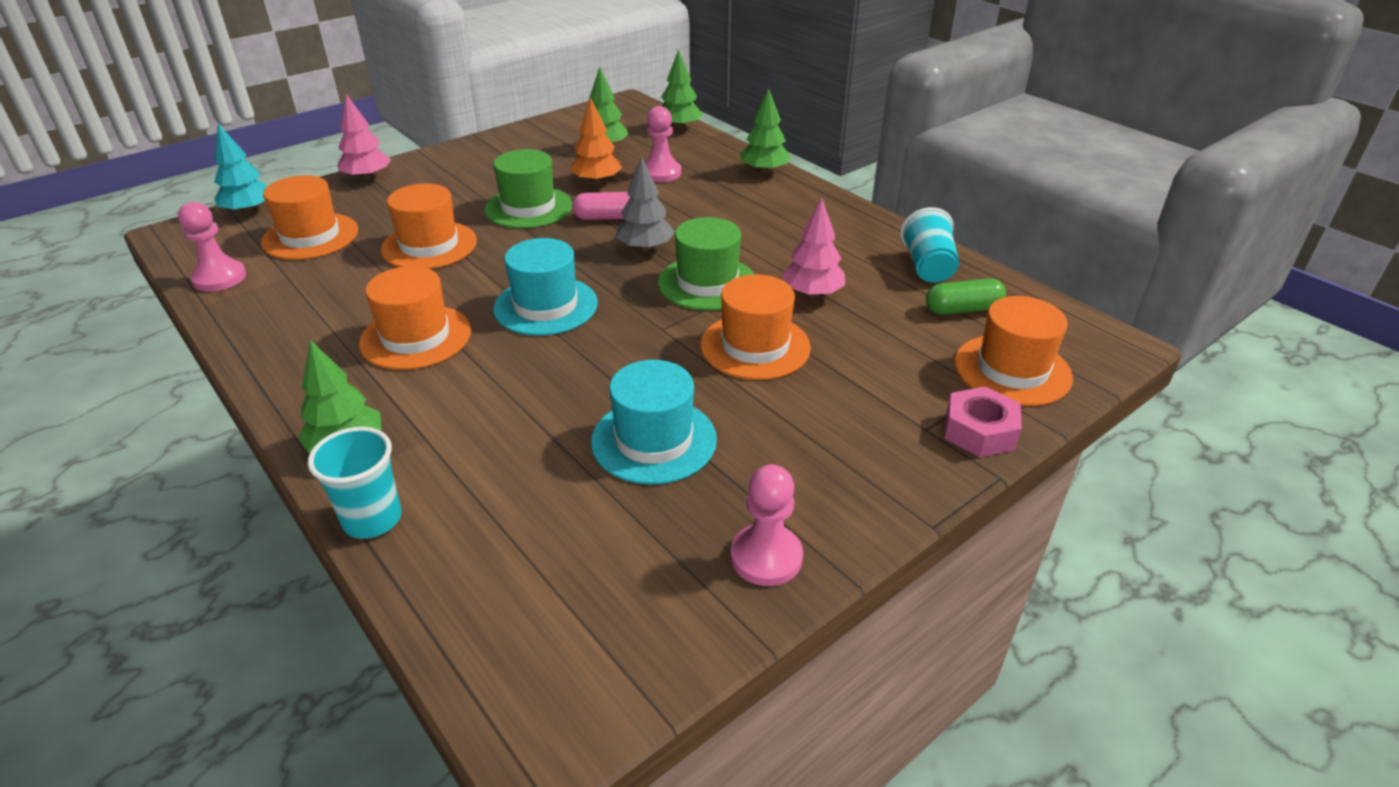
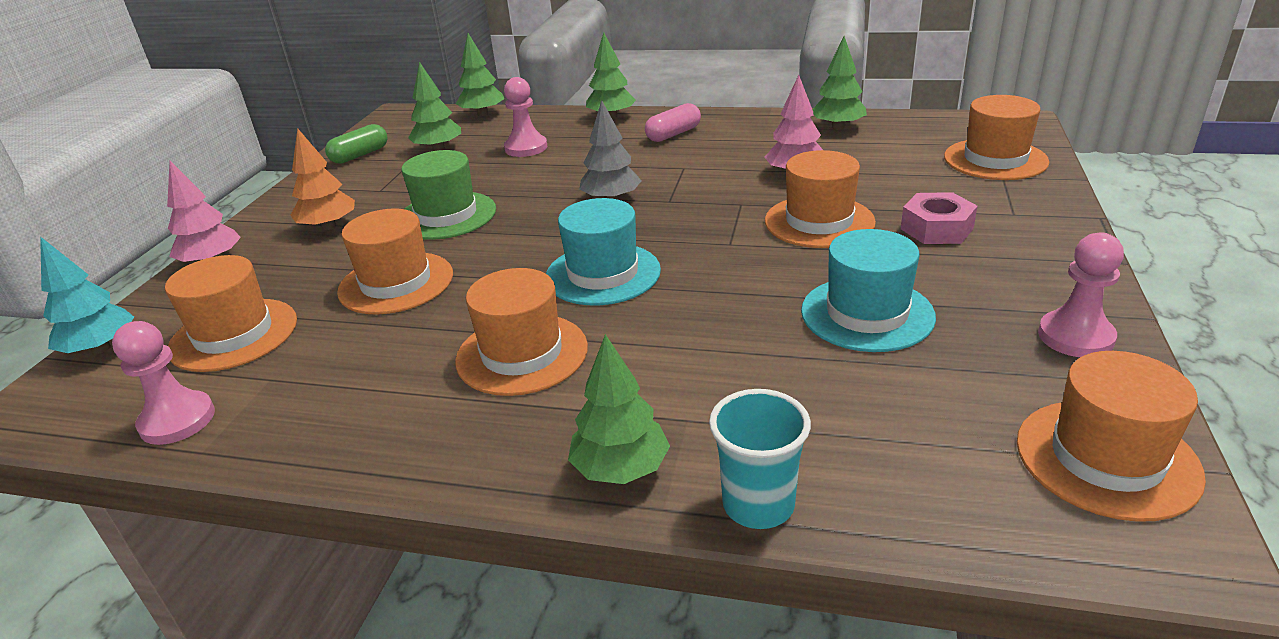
camera: 35 degrees left, 5 degrees down
(597, 181) = (478, 174): orange tree -> orange tree (329, 226)
(608, 217) = (538, 193): pink capsule -> pink capsule (673, 134)
(610, 651) = (1106, 458): none -> orange hat
(707, 283) = (706, 200): green hat -> none
(928, 267) = (837, 127): turquoise cup -> green tree
(962, 309) = (904, 141): green capsule -> green capsule (360, 155)
(979, 431) = (1043, 199): pink nut -> pink nut (936, 228)

